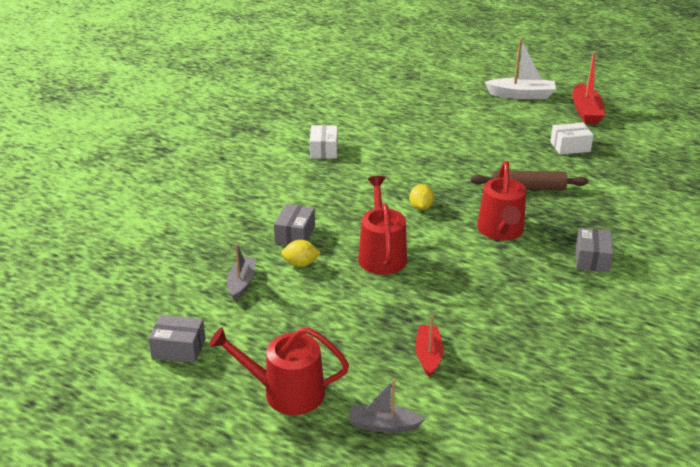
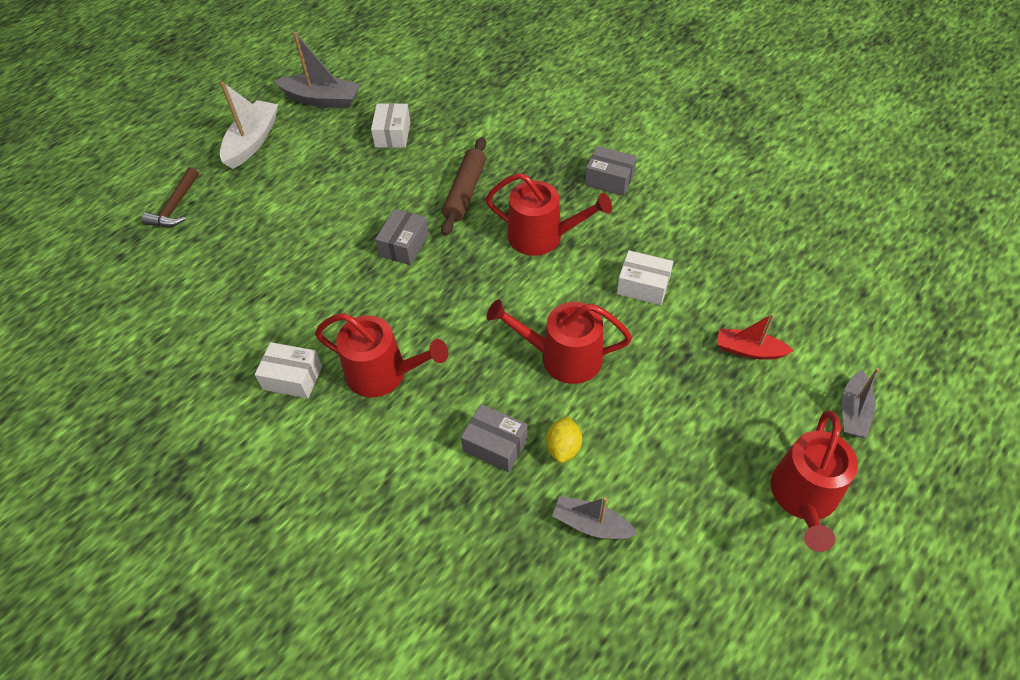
camera: 75 degrees left, 20 degrees up
(179, 348) = (719, 617): grey box -> grey box (404, 245)
(339, 181) = (383, 373): none -> red watering can
(421, 207) = (474, 298): yellow lemon -> none
(444, 83) = (175, 206): none -> brown hammer
(473, 289) = (643, 286): none -> white box
(586, 112) = (322, 99): red boat -> grey boat

